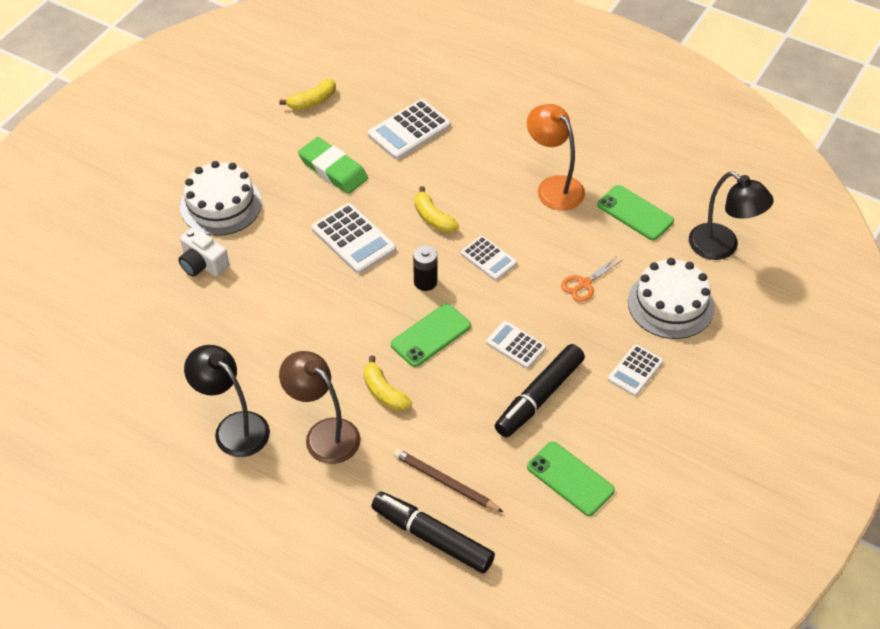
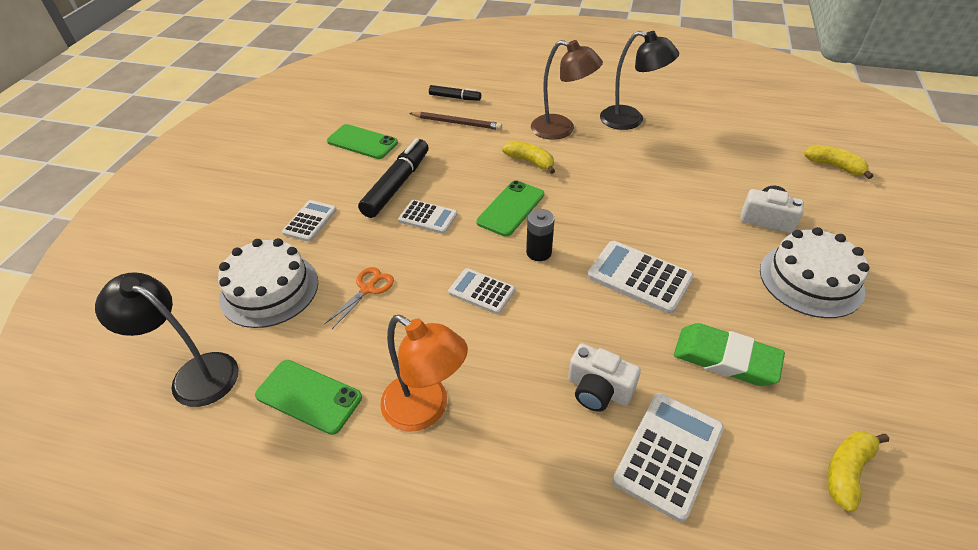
camera: 165 degrees right, 5 degrees down
(432, 172) = (598, 389): none -> white camera
(432, 537) = (455, 97): black marker -> black marker, size x0.56
(433, 218) = (565, 324): yellow banana -> yellow banana (834, 166)

